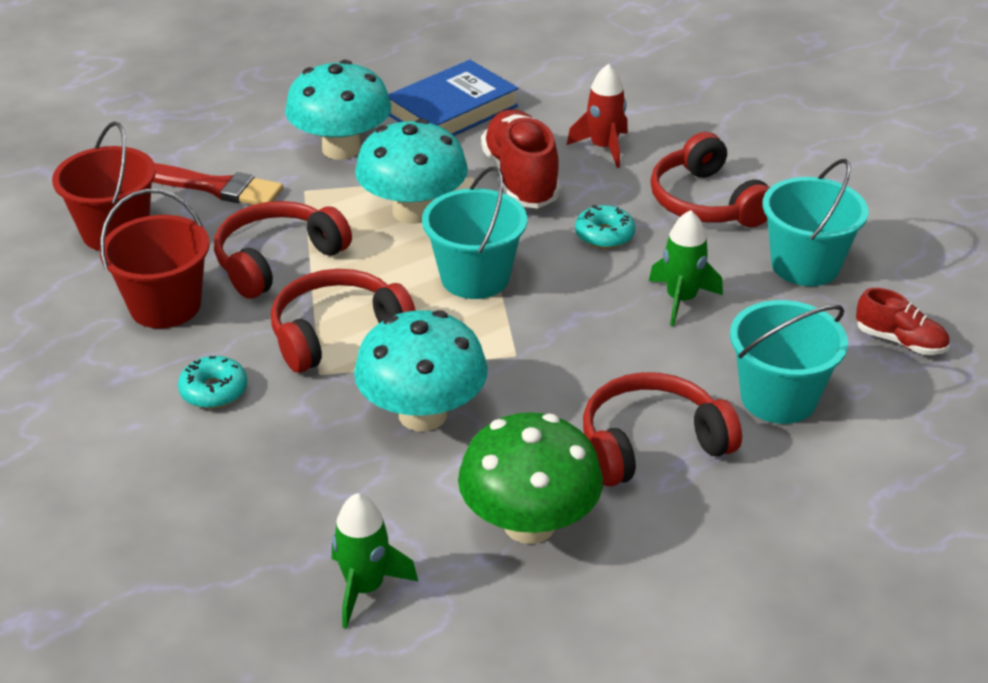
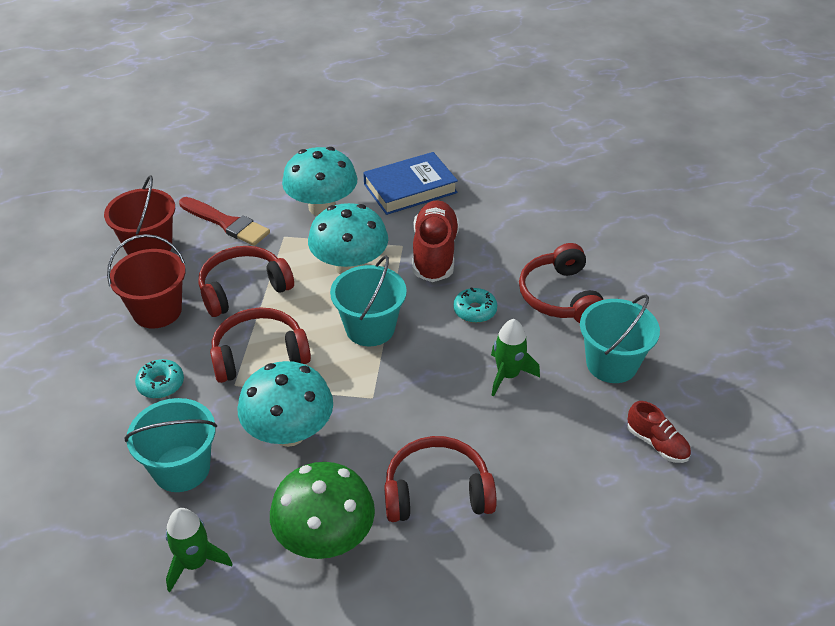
camera: 15 degrees right, 5 degrees up
(603, 148) = (504, 237): red rocket -> none
(778, 398) = (545, 473): turquoise bucket -> turquoise bucket (181, 468)

